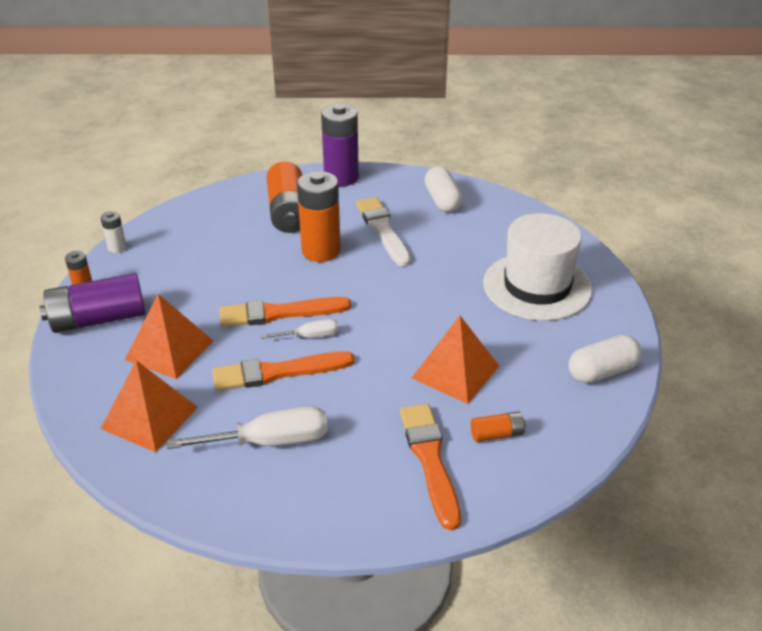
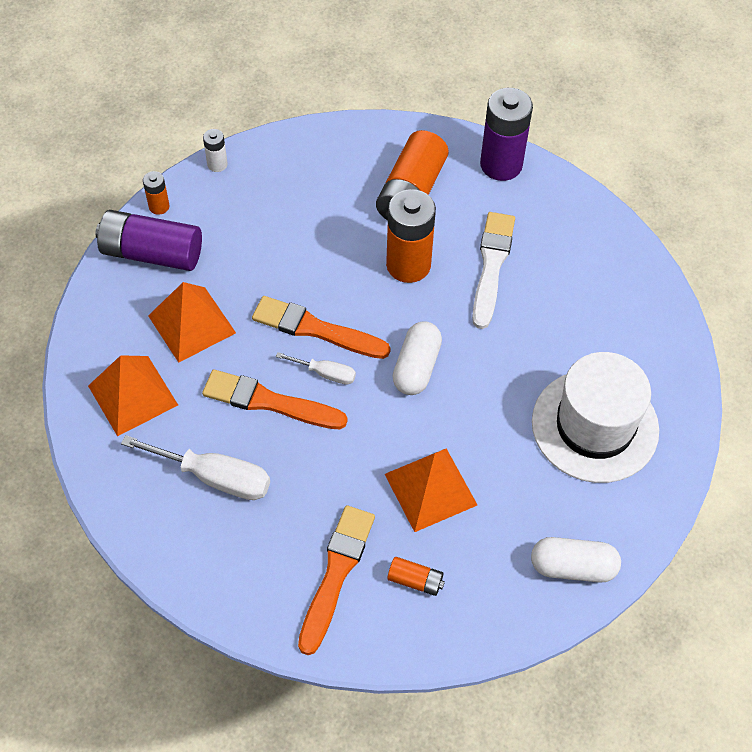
camera: 30 degrees right, 20 degrees up
(442, 201) = (587, 253): white capsule -> white capsule (416, 367)

